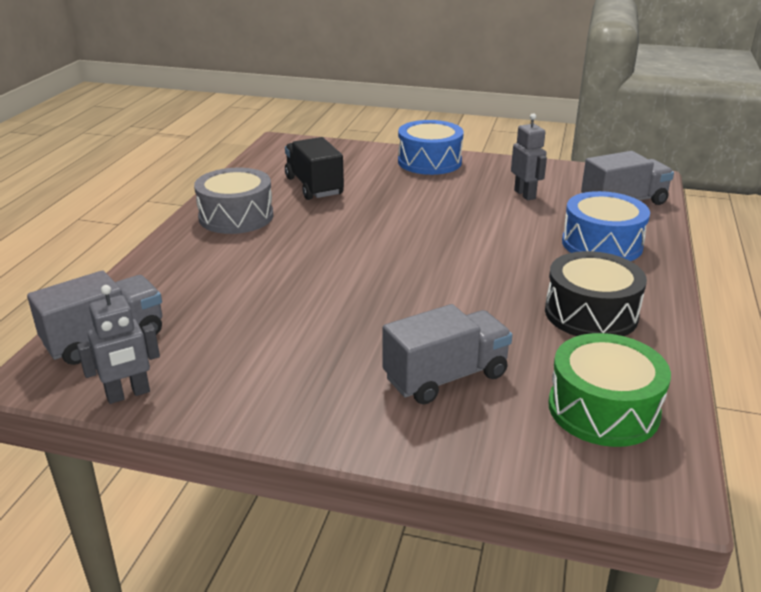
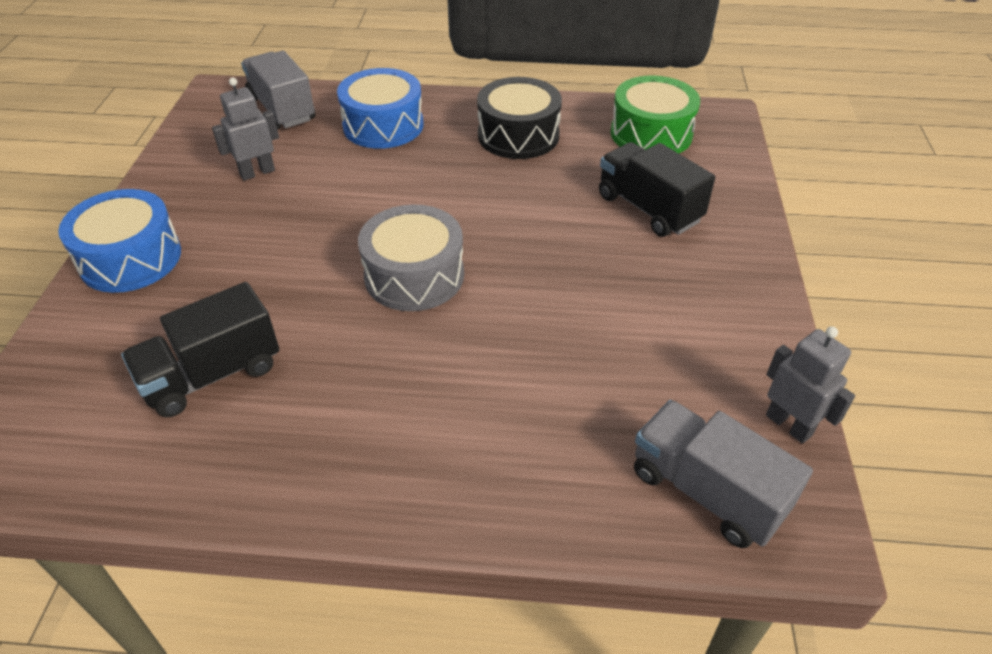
camera: 100 degrees left, 15 degrees up
(236, 216) = (330, 449): grey drum -> grey drum (414, 275)
(445, 377) = (648, 209): grey truck -> black truck

